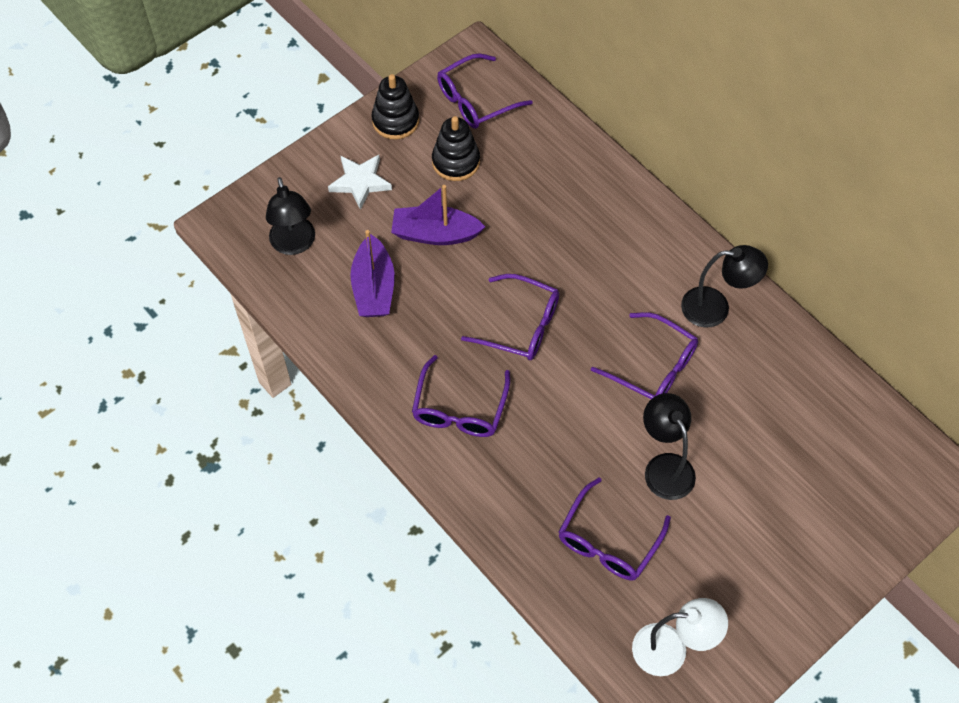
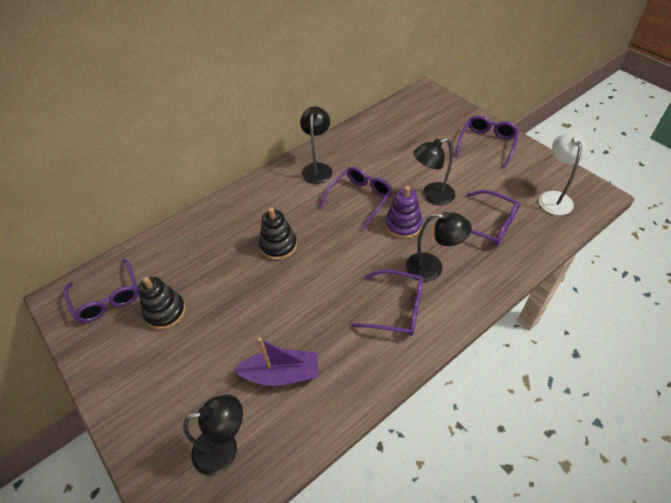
camera: 85 degrees left, 10 degrees down
(360, 182) = (167, 388): white star -> none
(395, 121) = (107, 360): black stacking toy -> black stacking toy (278, 245)
(435, 234) = (234, 327): purple boat -> none
(521, 325) = (325, 269): purple glasses -> purple glasses (487, 144)
(525, 455) = (432, 268): none -> black lamp
(602, 423) = (403, 225): none -> purple stacking toy

